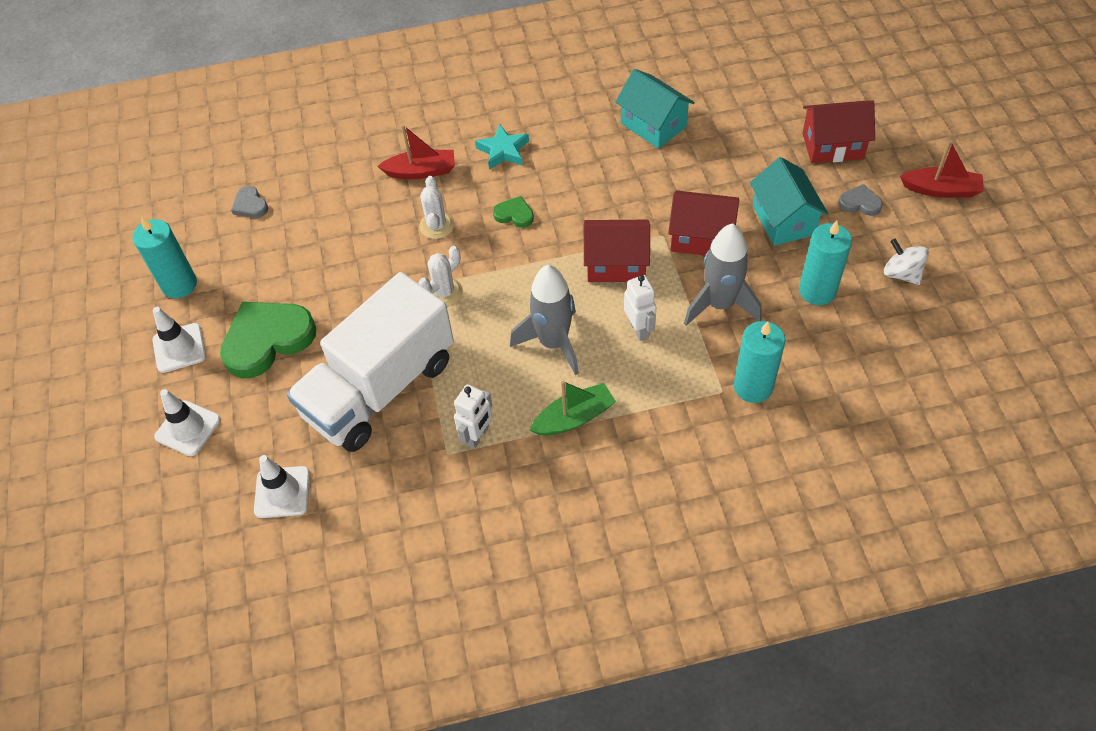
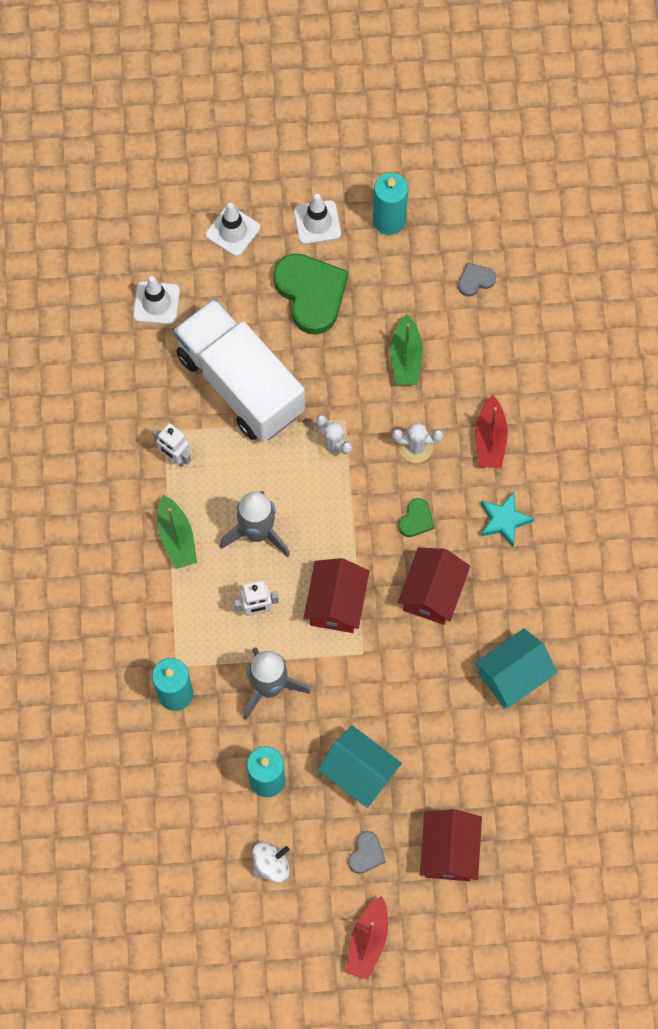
camera: 95 degrees right, 15 degrees up
(338, 247) = (406, 357): none -> green boat
(701, 237) = (352, 689): red house -> red house (432, 593)
(783, 220) = (359, 773): turquoise house -> turquoise house turned 45 degrees clockwise

